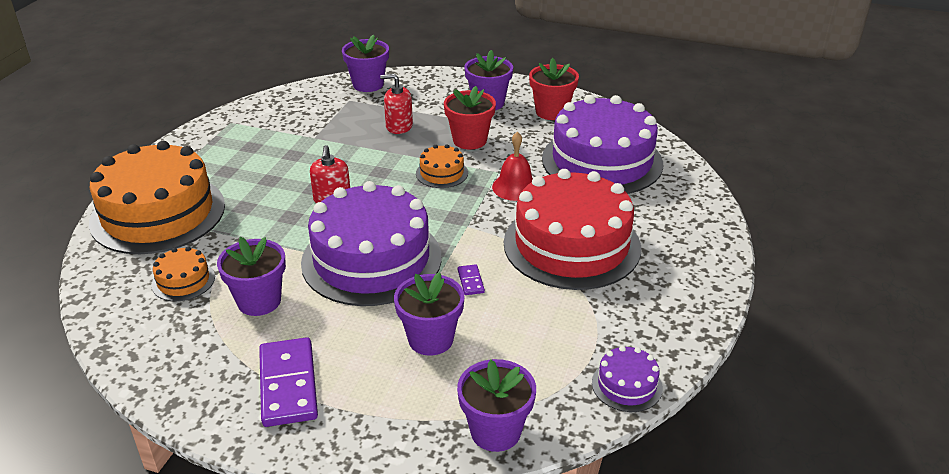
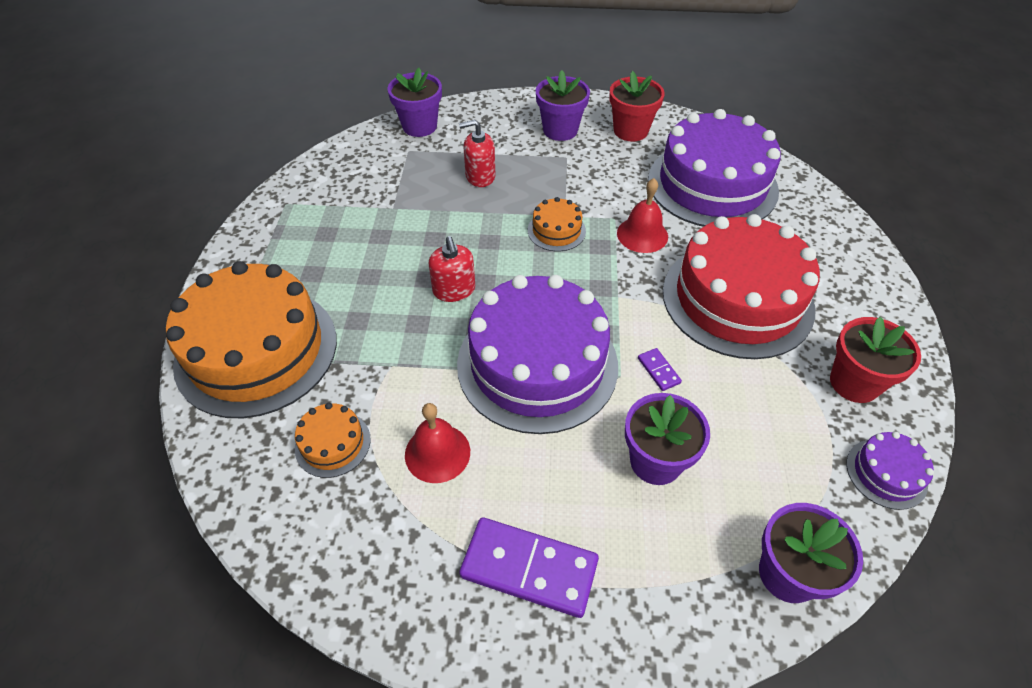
camera: 15 degrees left, 15 degrees up
(259, 301) = (437, 453): purple flower pot -> red bell
(288, 385) = (529, 568): purple domino -> purple domino turned 45 degrees counterclockwise
(469, 140) = (564, 182): red flower pot -> red flower pot (854, 383)

